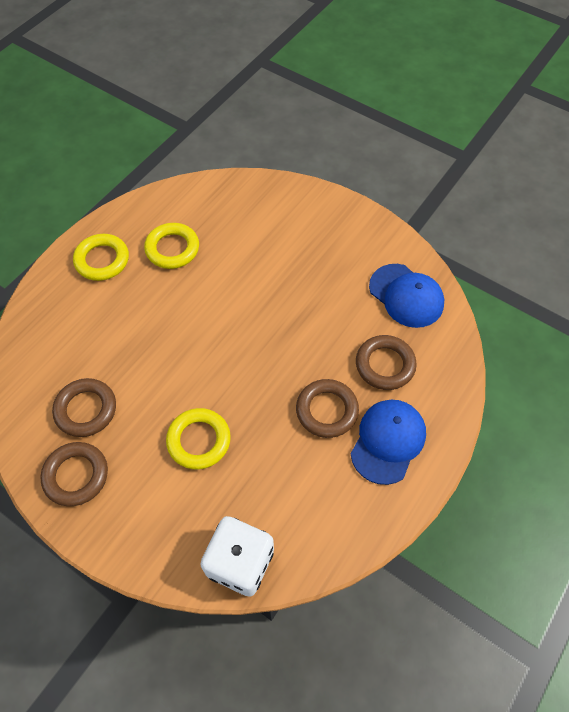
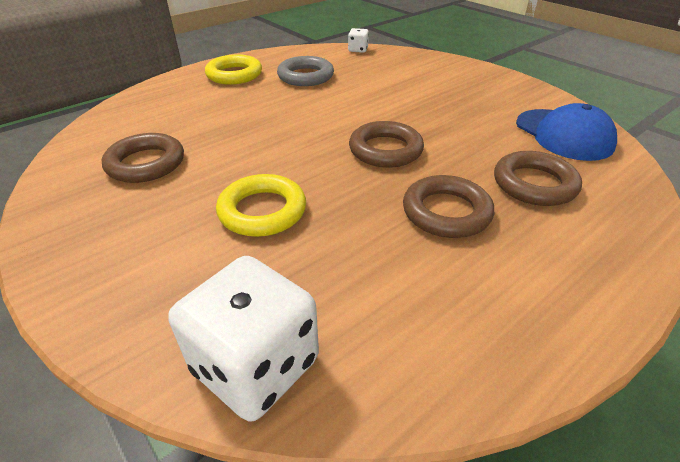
camera: 15 degrees right, 20 degrees down
(76, 475) = (90, 215): brown ring -> brown ring (385, 150)
(172, 249) = (305, 76): yellow ring -> grey ring
(209, 186) = (358, 50): none -> white dice
(388, 441) = (537, 259): blue cap -> none

